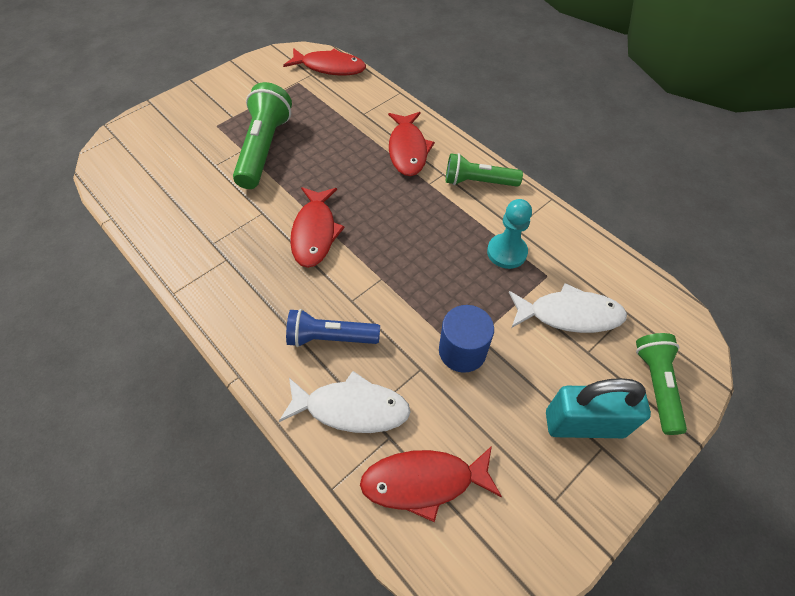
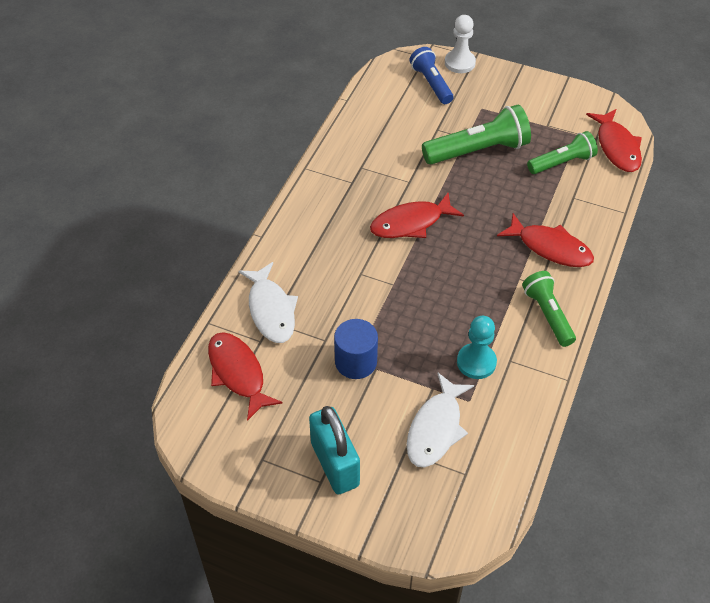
camera: 65 degrees right, 5 degrees down
(147, 116) = (459, 63): none -> white pawn
(330, 337) = (320, 274): blue flashlight -> blue flashlight (431, 83)
(408, 150) = (550, 248): red fish -> red fish turned 120 degrees counterclockwise
(569, 314) = (436, 428): white fish -> white fish turned 45 degrees clockwise
(656, 385) = (399, 511): green flashlight -> green flashlight (562, 163)

